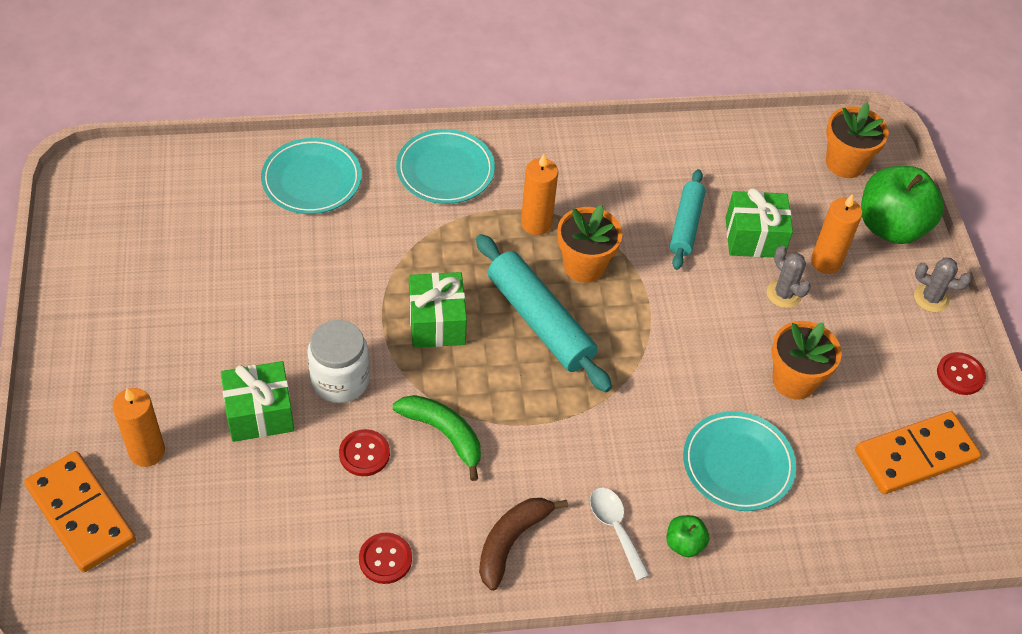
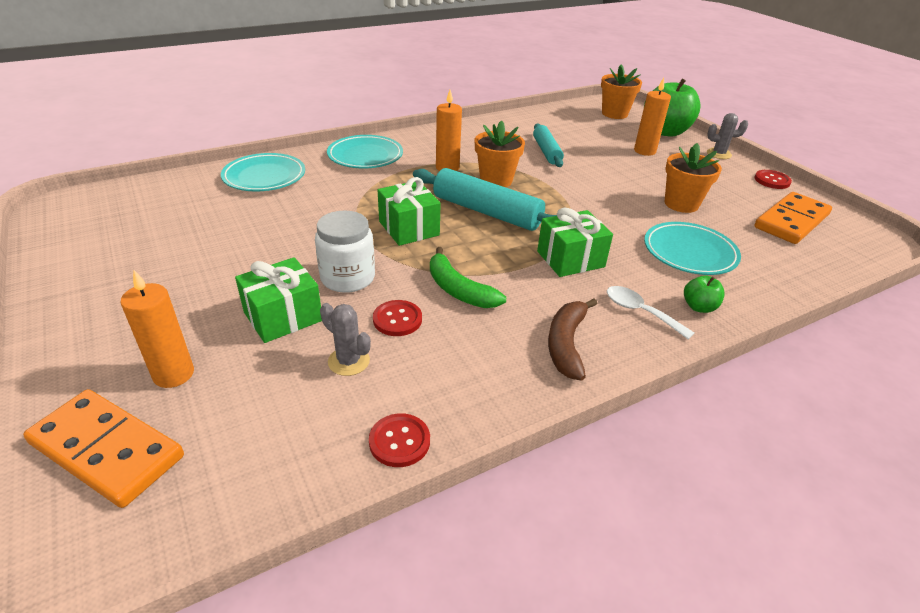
camera: 20 degrees left, 15 degrees down
(385, 559) = (464, 390): red button -> red button (399, 441)
(444, 434) = (458, 290): green banana -> green banana turned 150 degrees counterclockwise
(754, 237) = (593, 149): green gift -> green gift (570, 259)
(783, 294) = (634, 168): grey cactus -> grey cactus (349, 361)

